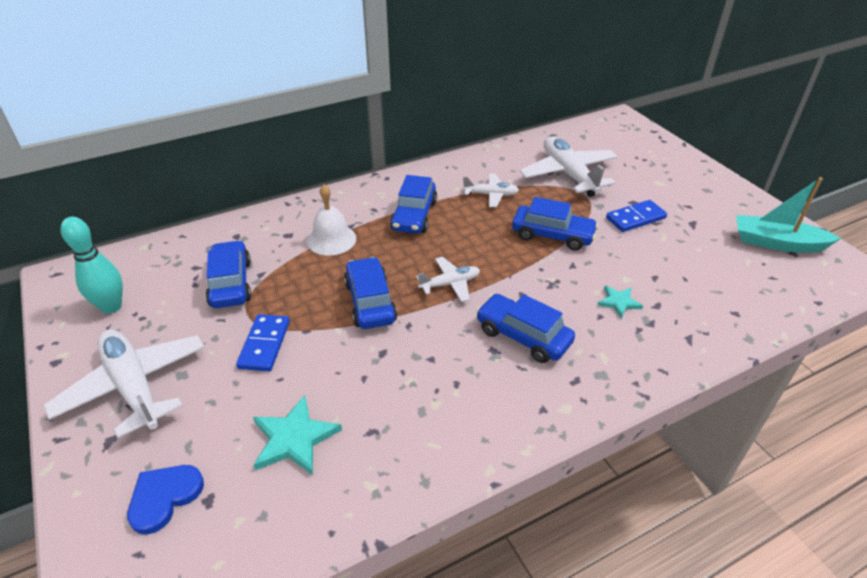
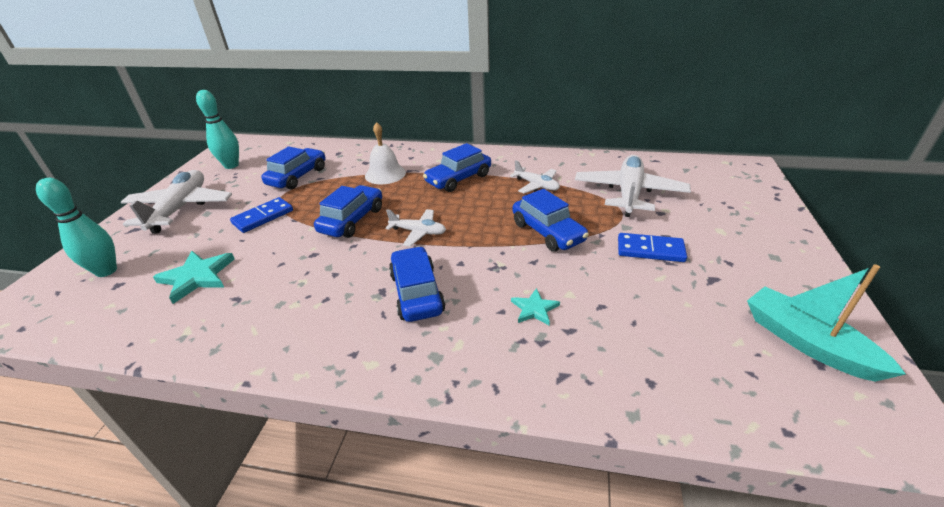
camera: 40 degrees right, 5 degrees down
(164, 497) = (106, 271): blue heart -> turquoise bowling pin

